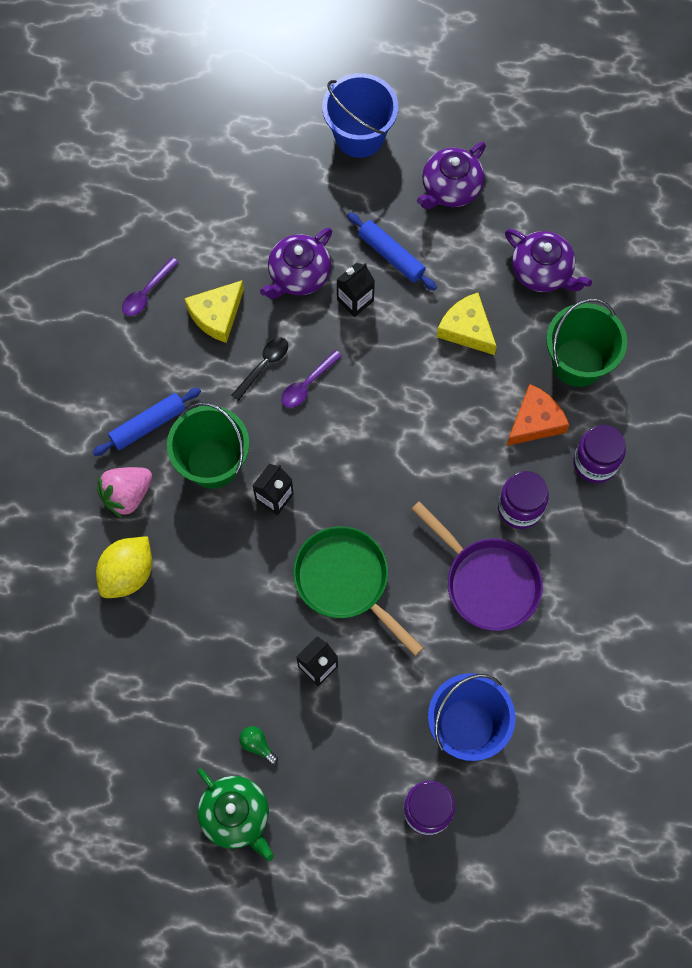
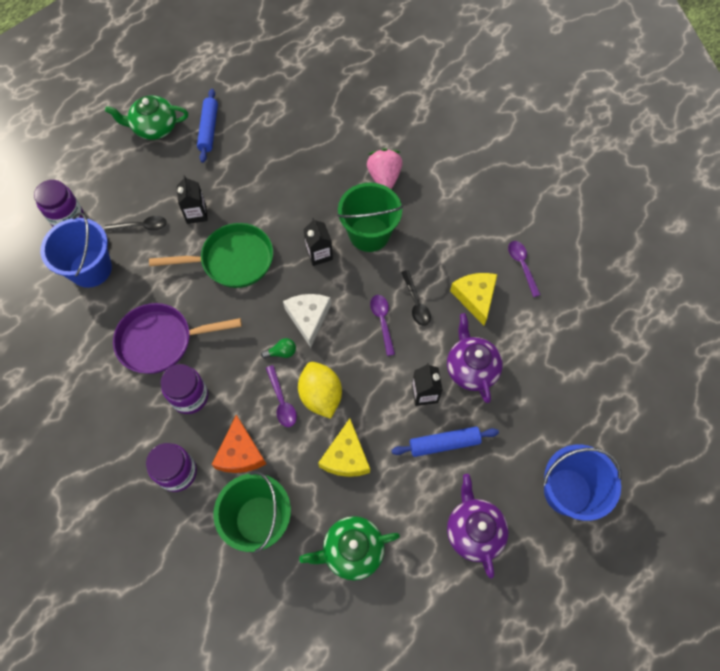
camera: 125 degrees right, 5 degrees down
(128, 573) = (334, 152): yellow lemon -> yellow lemon (321, 396)
(148, 425) = (423, 213): blue rolling pin -> blue rolling pin (209, 129)
(257, 745) = (181, 158): green light bulb -> green light bulb (281, 352)
(355, 456) = (308, 318): none -> white cheese
(377, 715) = (141, 226): none -> black spoon
(459, 420) = (282, 401): none -> purple spoon
(467, 329) = (346, 456): yellow cheese -> yellow cheese turned 105 degrees clockwise
(542, 271) = (352, 550): purple teapot -> green teapot

